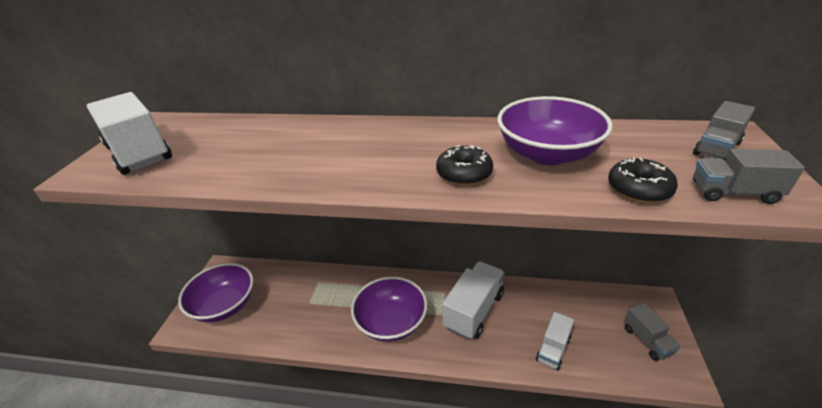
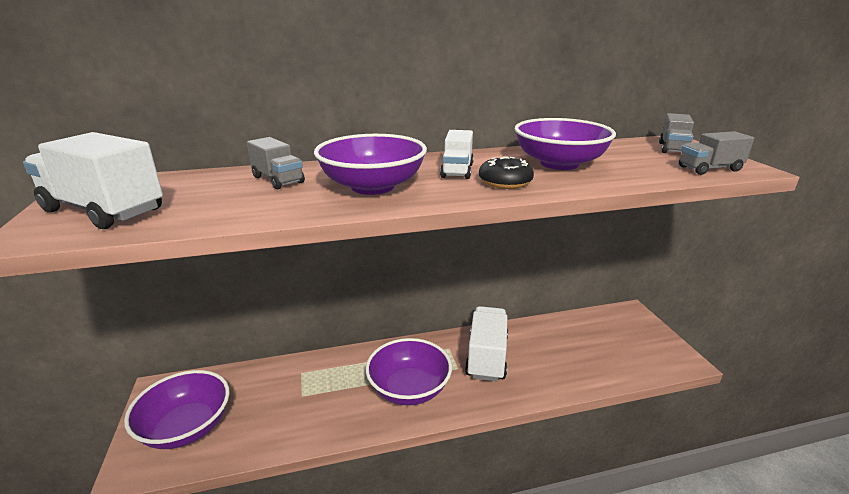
camera: 25 degrees left, 10 degrees down
(340, 158) = (372, 186): none -> purple bowl
(553, 349) = (575, 370): white truck -> white truck (457, 171)
(638, 189) = (648, 174): black donut -> none
(647, 340) = (643, 342): grey truck -> grey truck (278, 180)

